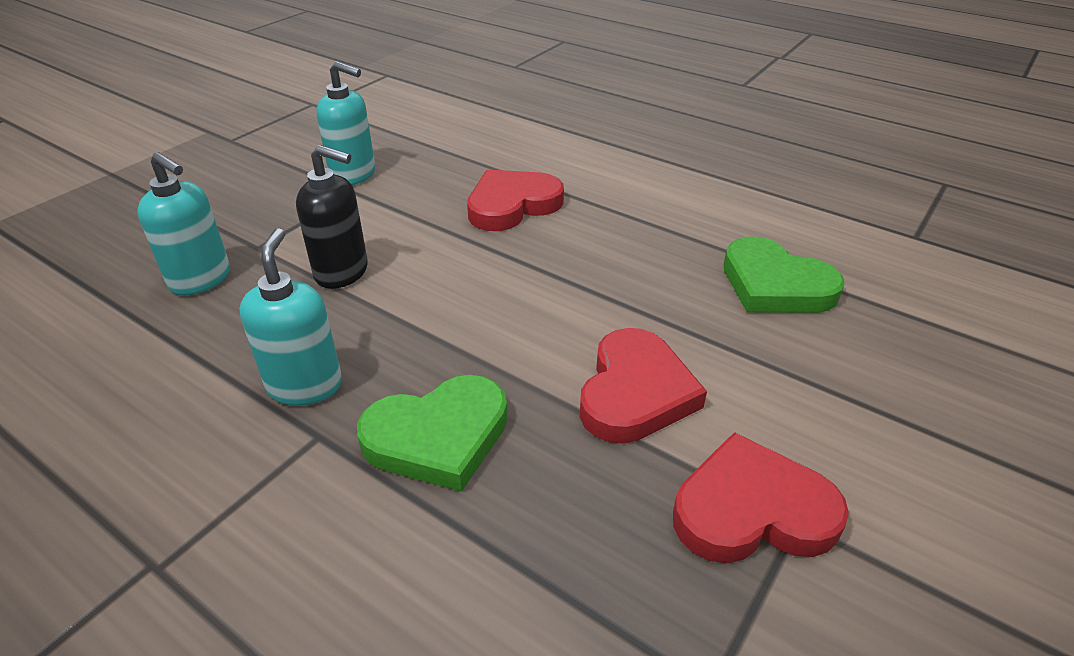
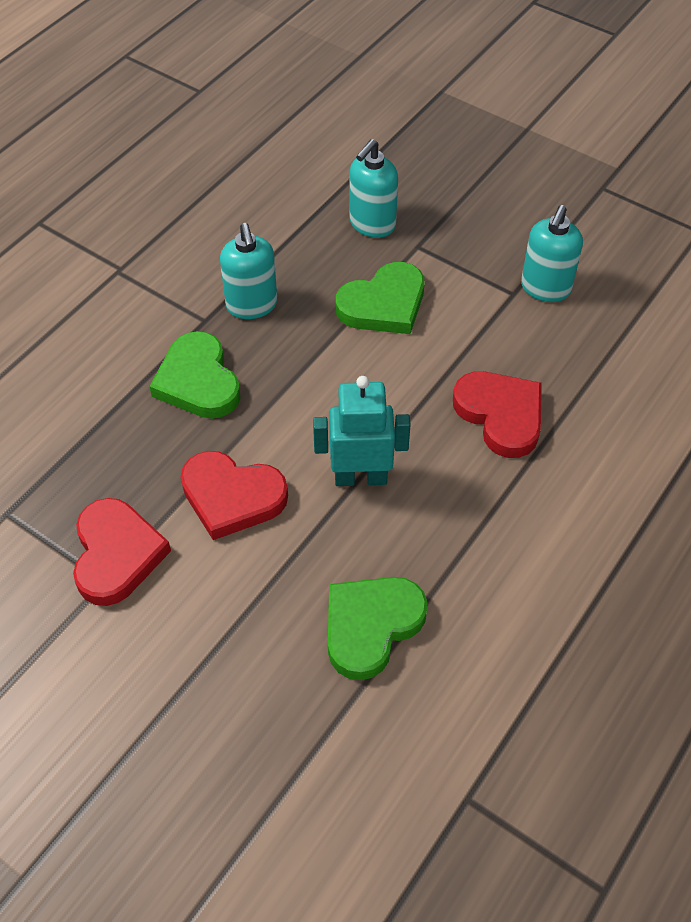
camera: 90 degrees right, 15 degrees up
(305, 385) = (252, 305): turquoise soap dispenser -> turquoise soap dispenser turned 75 degrees clockwise
(342, 272) = (383, 304): black soap dispenser -> green heart
(594, 290) = (360, 477): none -> turquoise robot

